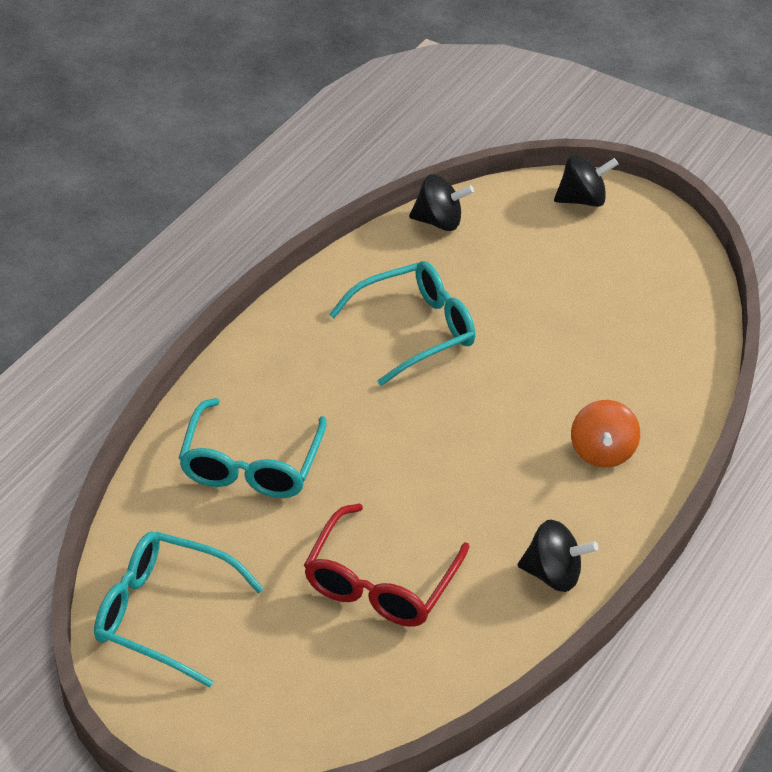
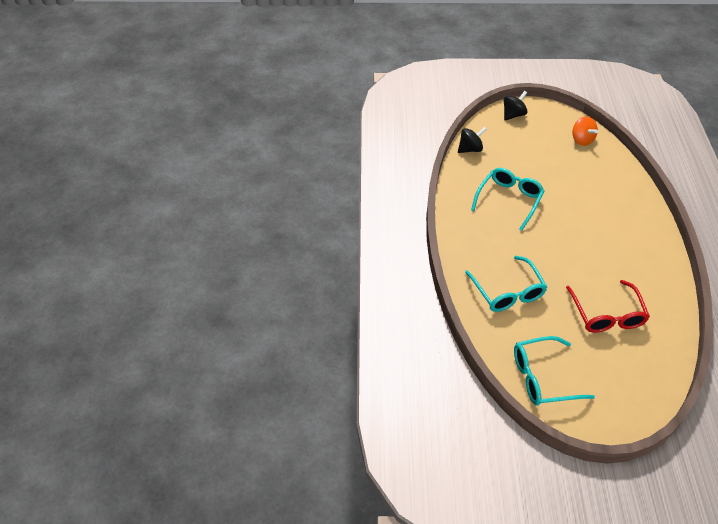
camera: 30 degrees left, 5 degrees up
(553, 574) = (661, 275): black spinning top -> none
(602, 452) = (626, 216): orange spinning top -> orange spinning top (581, 140)

